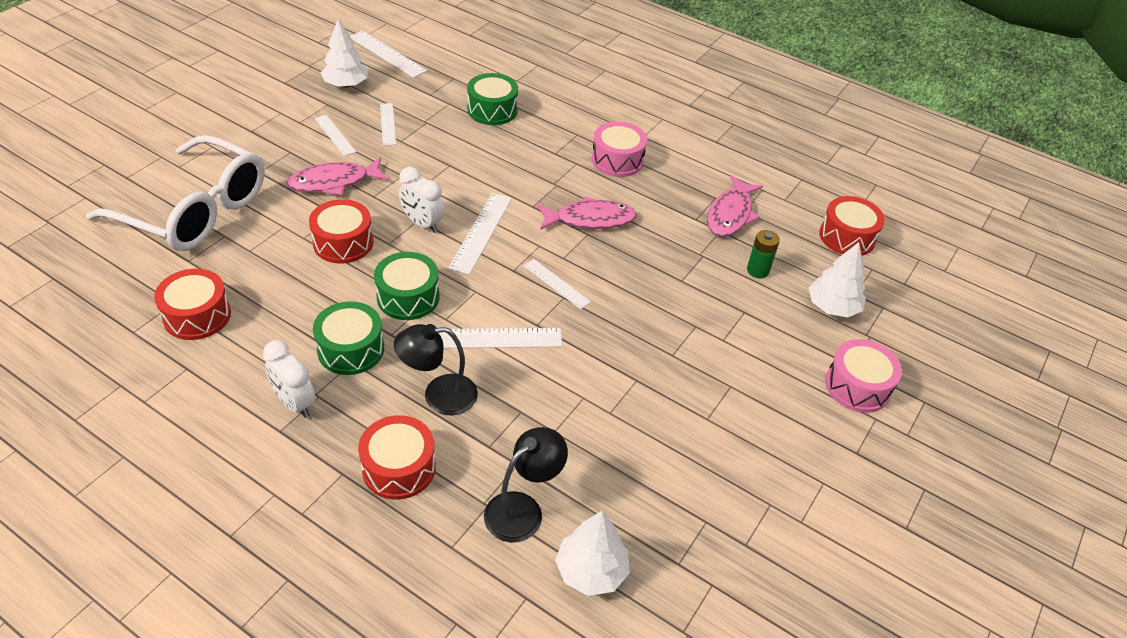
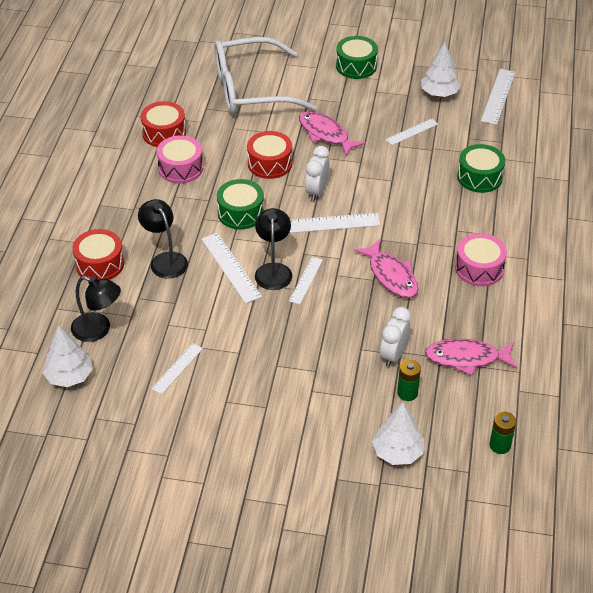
camera: 70 degrees right, 0 degrees up
(195, 210) = (251, 90): white glasses -> white glasses turned 75 degrees clockwise
(295, 403) = (122, 202): white clock -> white clock (393, 355)
(334, 135) = (376, 113): white ruler -> white ruler (177, 368)
(351, 349) = (178, 206): green drum -> green drum (356, 66)
(523, 304) = (273, 270): none -> black lamp
(847, 237) = (500, 445): red drum -> green battery
(857, 386) = (314, 486): pink drum -> pink drum (180, 168)

